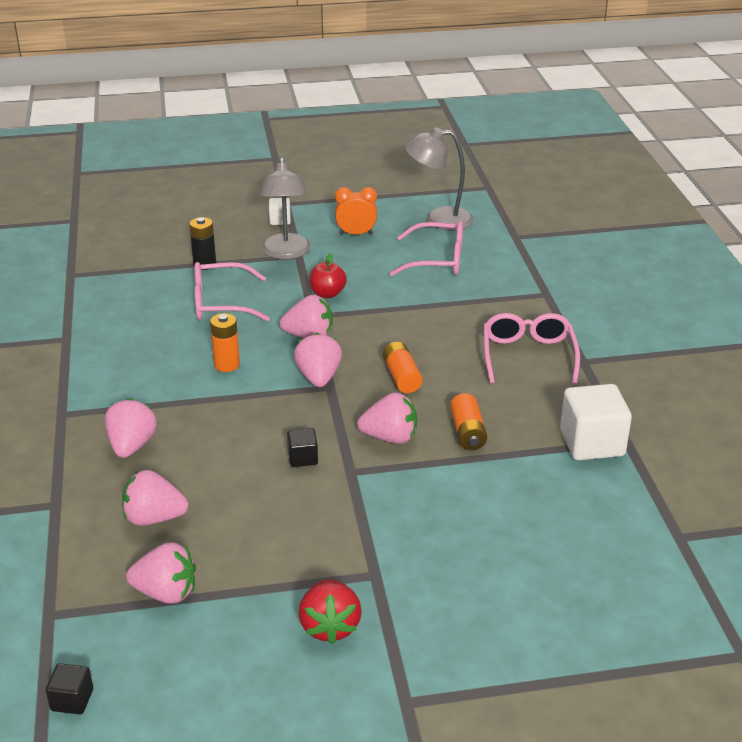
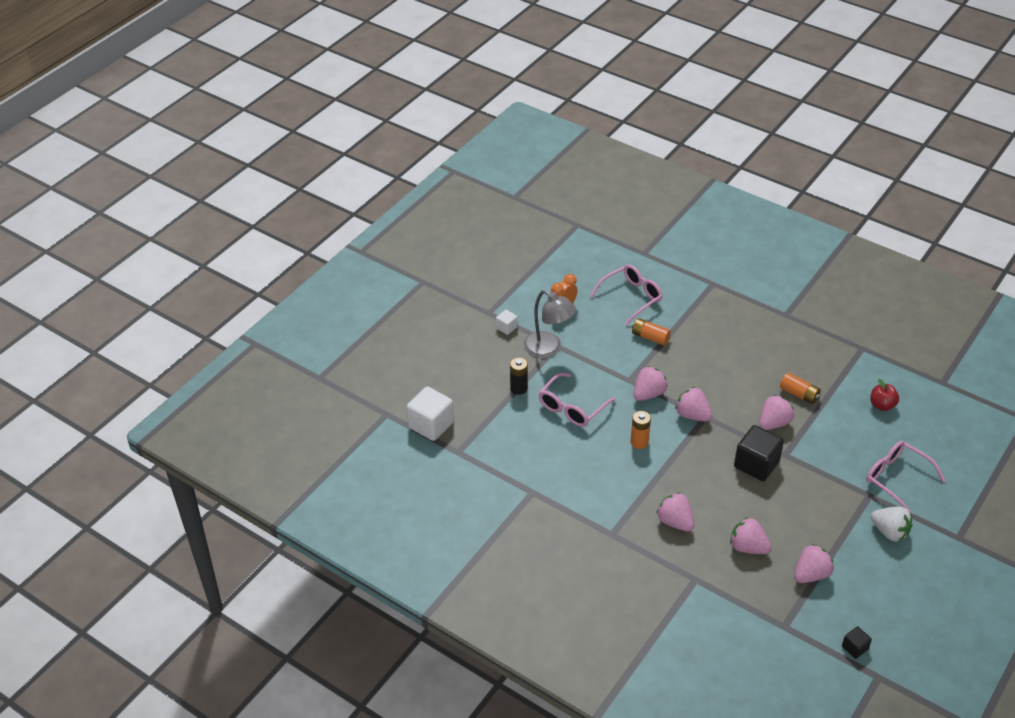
camera: 45 degrees left, 10 degrees up
(154, 518) = (748, 547): pink strawberry -> pink strawberry turned 75 degrees clockwise
(303, 458) = (756, 464): black cube -> black cube, size x1.99
(327, 294) = (614, 360): red apple -> red apple (882, 405)
(330, 626) = (889, 532): red strawberry -> white strawberry
(401, 377) = (727, 385): orange battery -> orange battery (650, 337)
(438, 219) = (588, 267): grey lamp -> none
(528, 355) = (760, 329): pink glasses -> pink glasses (896, 478)
(592, 443) = (852, 360): white cube -> white cube (431, 425)

